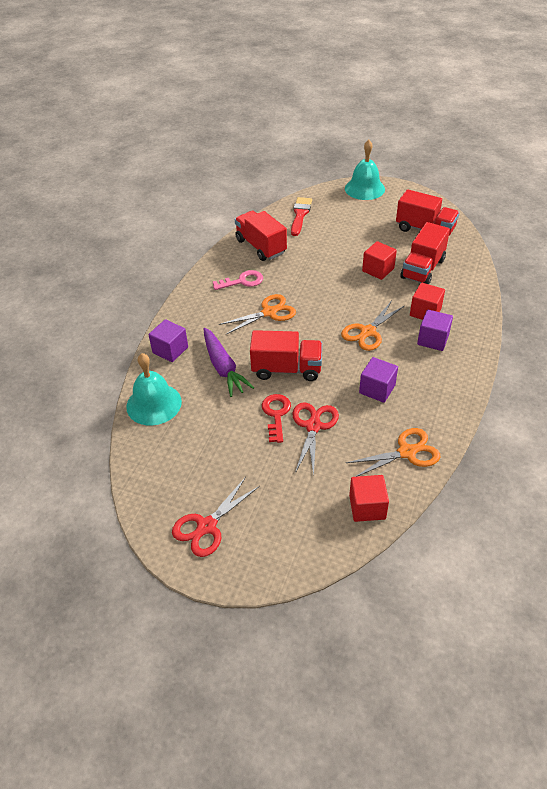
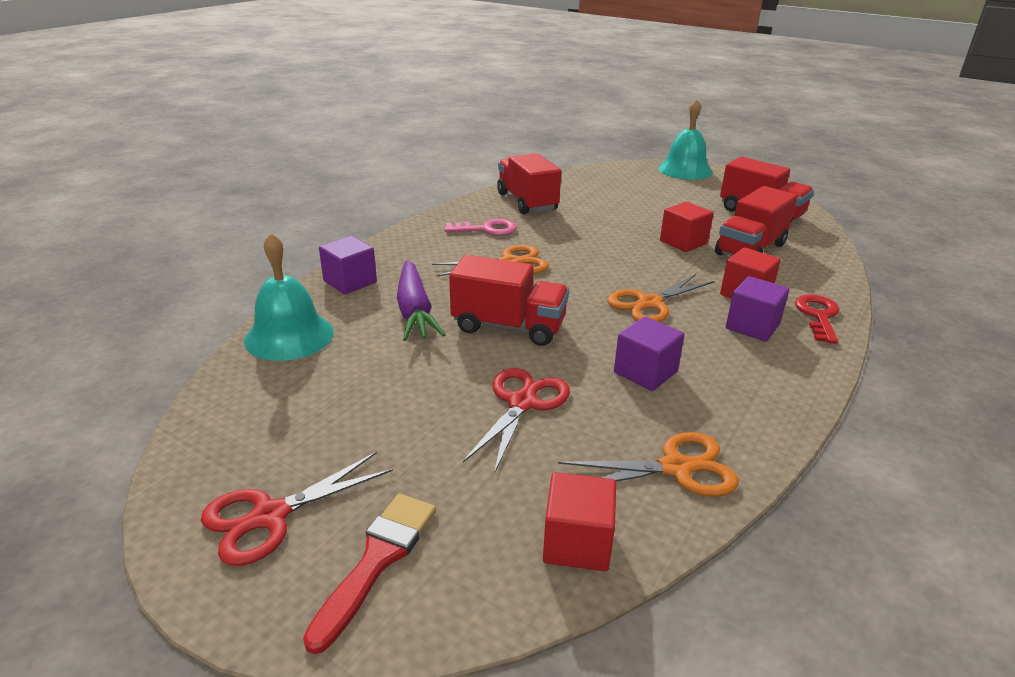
camera: 10 degrees right, 15 degrees down
(276, 414) = (468, 378): red key -> red key (818, 316)
(300, 215) = (591, 181): red brush -> red brush (377, 560)

